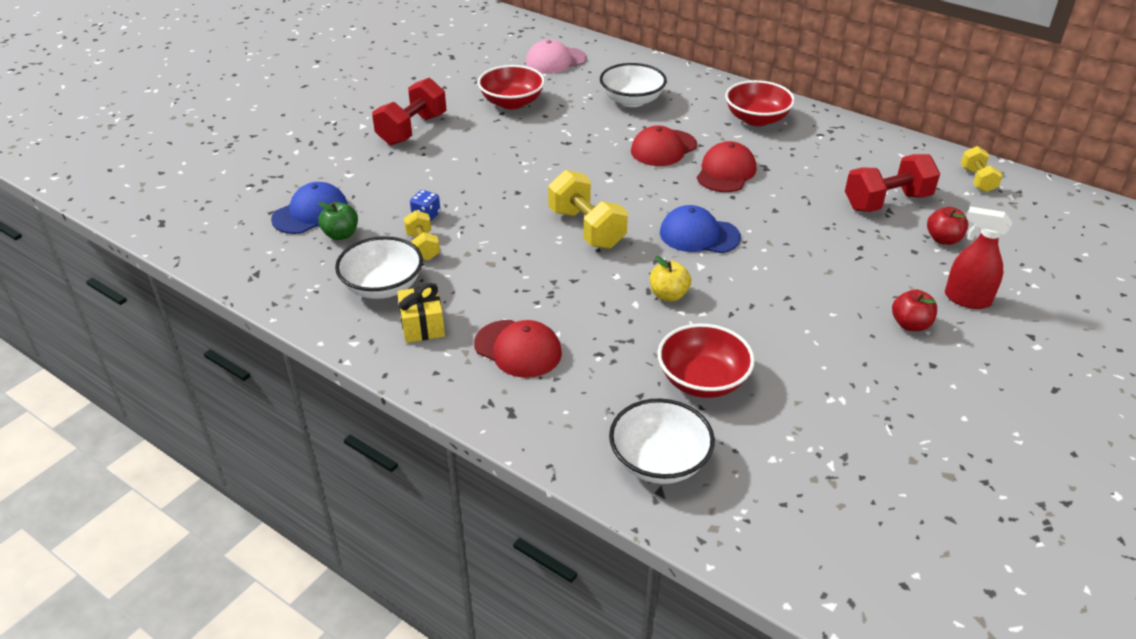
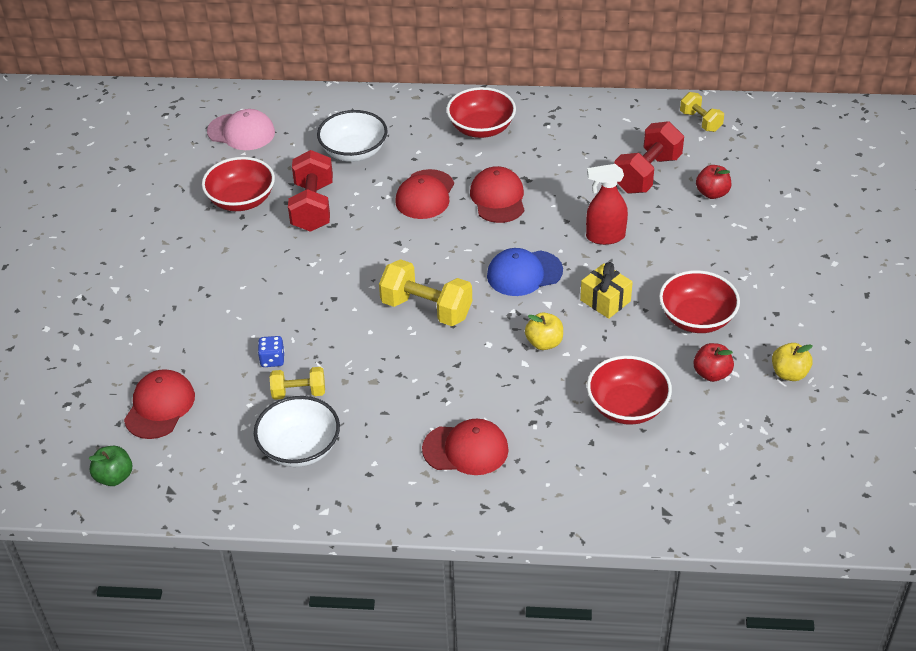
camera: 30 degrees left, 5 degrees up
(310, 213) = (159, 406): blue cap -> red cap
(341, 235) = (211, 415): green apple -> green apple (114, 477)
(412, 130) = (171, 272): red dumbbell -> red dumbbell (313, 207)
(422, 326) = (368, 467): yellow gift -> yellow gift (605, 301)
(423, 246) = (299, 392): yellow dumbbell -> yellow dumbbell turned 45 degrees counterclockwise
(555, 61) = (241, 132): pink cap -> pink cap turned 105 degrees counterclockwise
(659, 461) = (647, 489): white bowl -> none
(840, 335) = (696, 318): none -> red bowl
(904, 425) = (789, 373): none -> yellow apple
(910, 324) = (739, 285): red apple -> red apple (711, 373)
(966, 299) = (763, 243): red spray bottle -> red spray bottle (605, 237)

